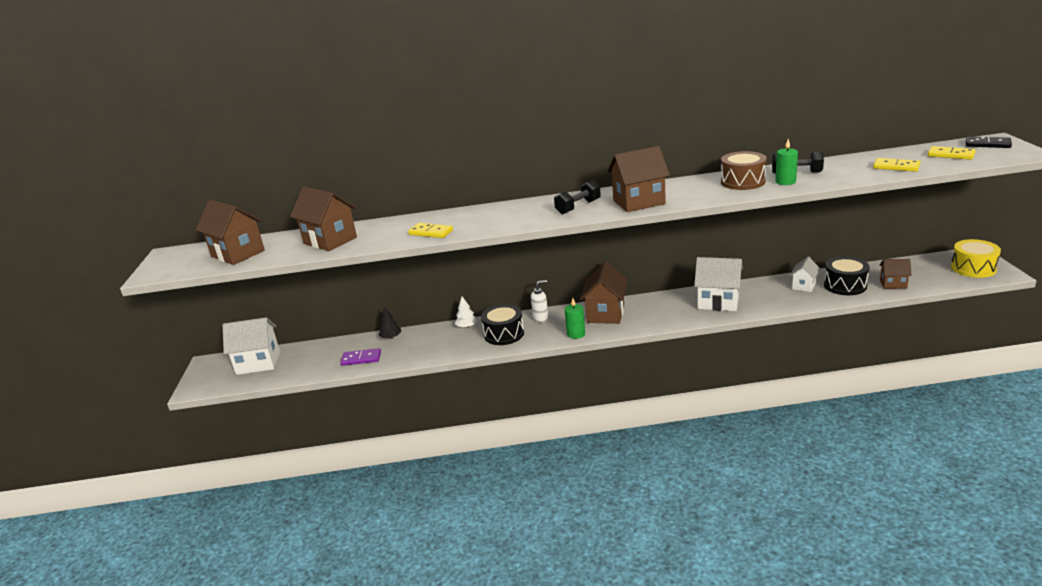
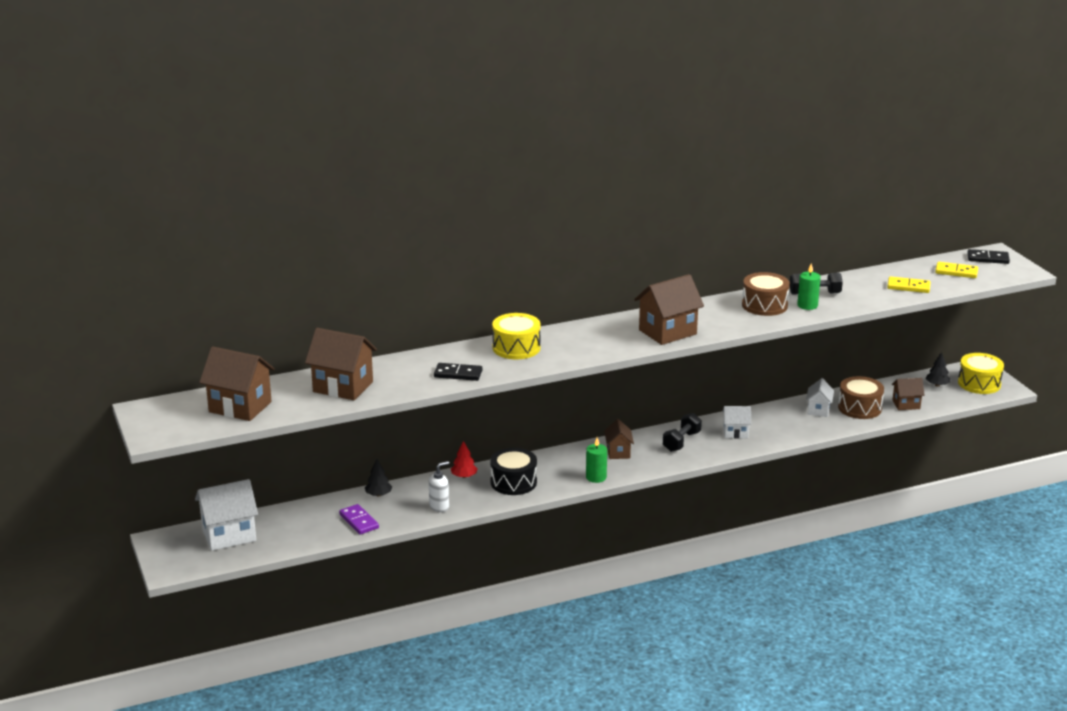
camera: 20 degrees left, 0 degrees up
(361, 359) = (359, 521): purple domino -> purple domino turned 75 degrees clockwise
(431, 232) = (458, 374): yellow domino -> black domino
(467, 326) = (464, 476): white tree -> red tree
(496, 213) = (516, 348): none -> yellow drum
(541, 318) = (547, 462): white soap dispenser -> white soap dispenser (439, 507)
(578, 207) = (605, 339): black dumbbell -> black dumbbell (681, 441)
(605, 314) = (618, 452): brown house -> brown house, size x0.57
(718, 302) = (735, 433): white house -> white house, size x0.57
(845, 285) = (859, 408): black drum -> brown drum
(928, 268) = (937, 385): none -> black tree

